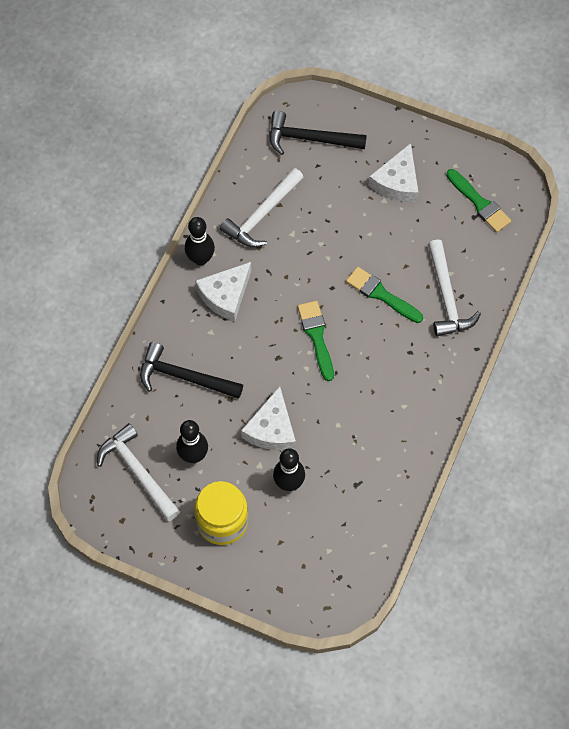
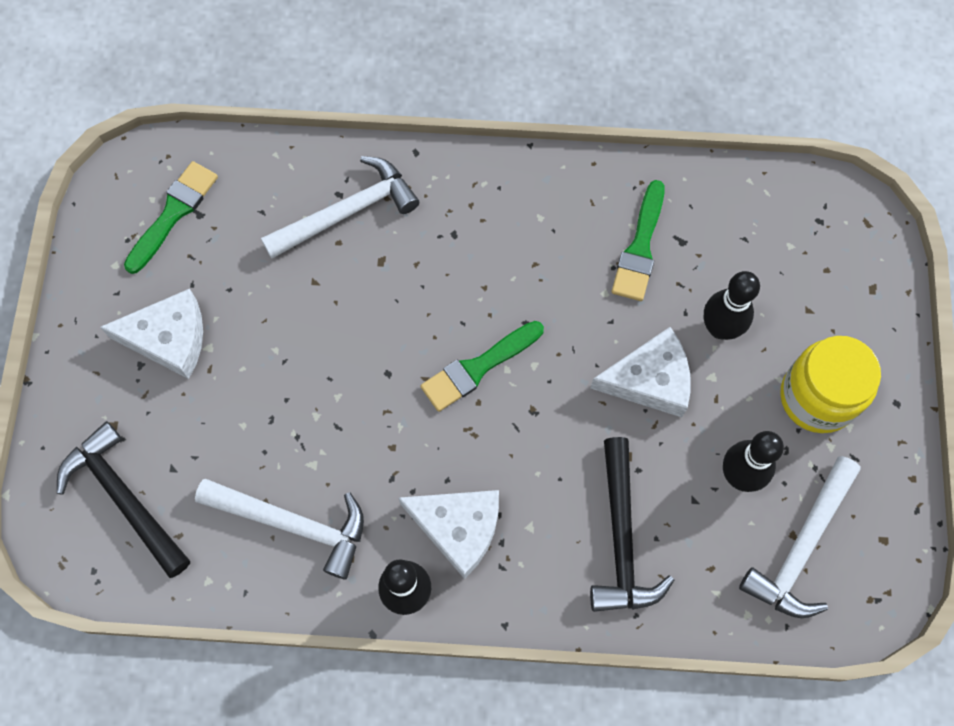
camera: 110 degrees left, 5 degrees up
(310, 139) = (124, 498): black hammer -> black hammer turned 150 degrees clockwise
(381, 294) = (375, 301): green brush -> green brush (640, 248)

